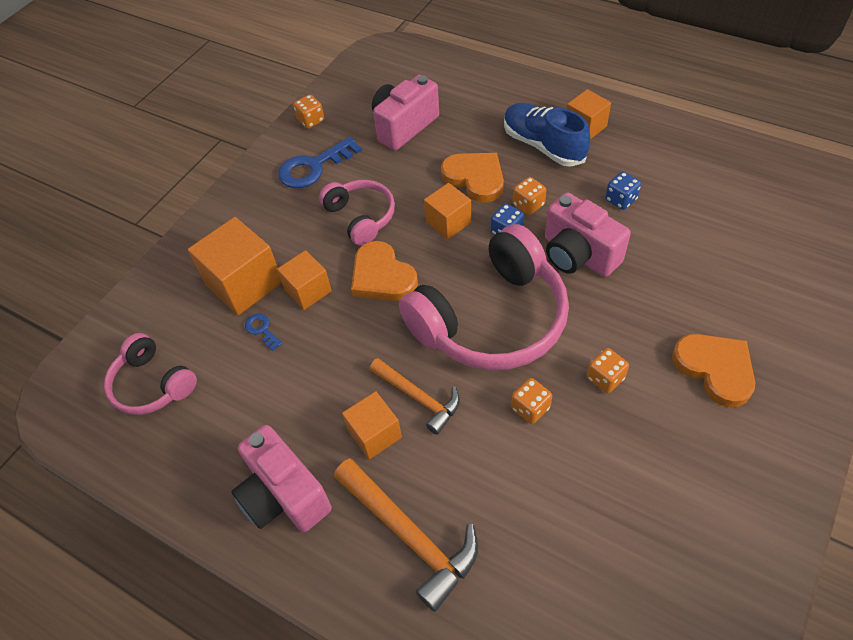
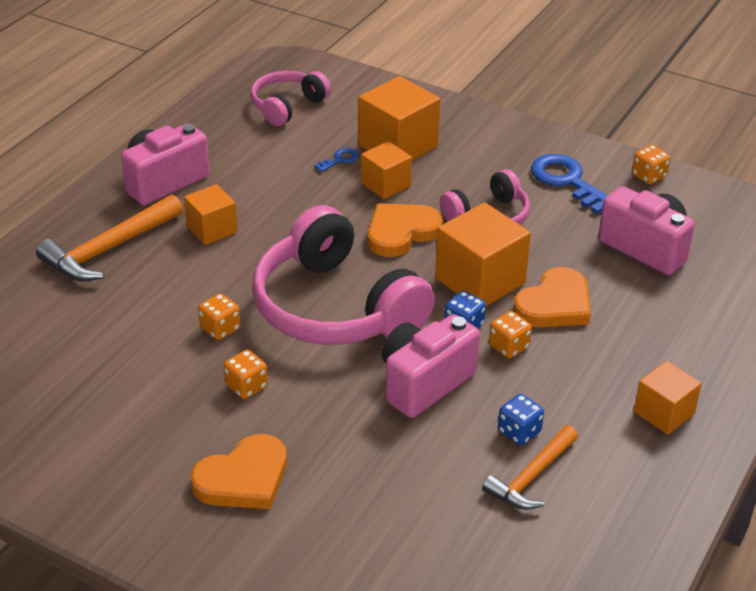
camera: 85 degrees right, 15 degrees down
(419, 398) = (245, 256): orange hammer -> orange hammer (531, 477)
(448, 222) = (480, 280): orange cube -> orange cube, size x1.65
(543, 146) = (620, 368): blue shoe -> none

